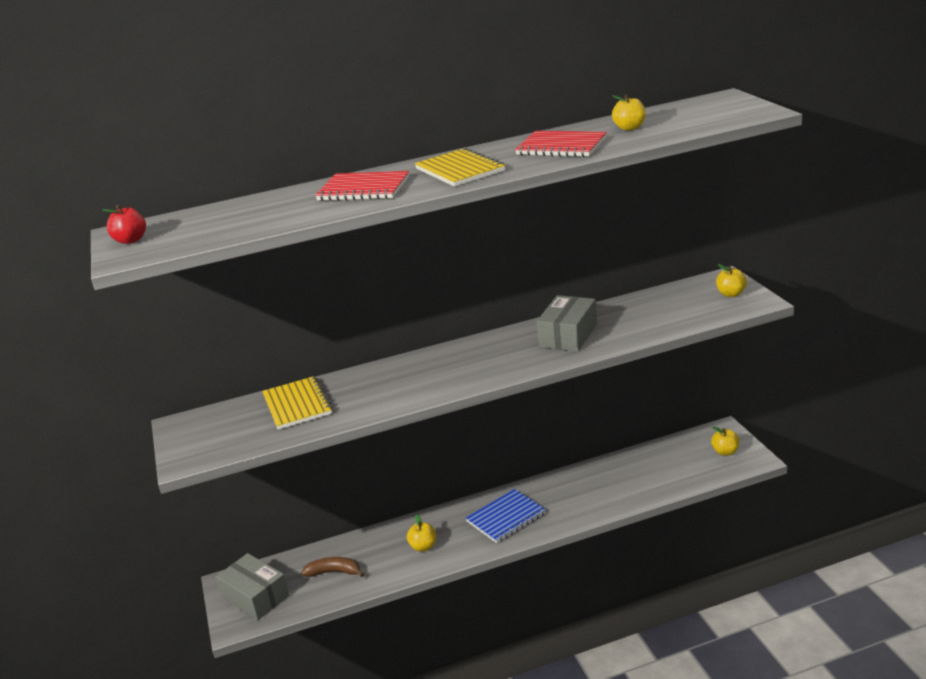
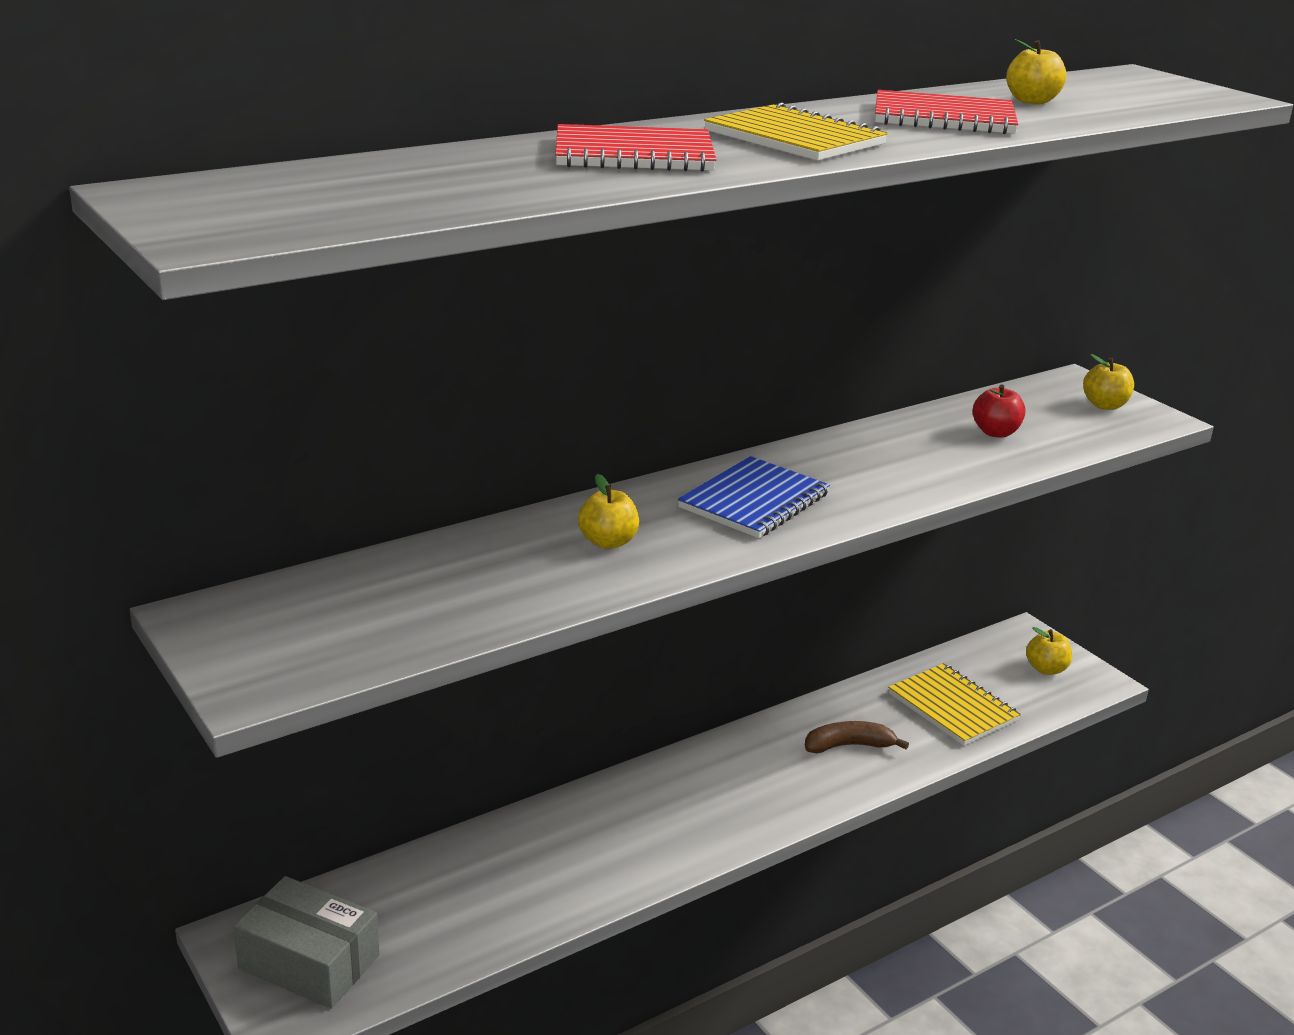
camera: 20 degrees left, 0 degrees up
(131, 240) = (194, 208): red apple -> red apple (995, 432)
(297, 405) = (440, 578): yellow notebook -> yellow notebook (952, 707)
(334, 572) = (453, 904): brown banana -> brown banana (848, 746)
(423, 546) = (607, 847): yellow apple -> yellow apple (608, 542)
(506, 518) = (736, 788): blue notebook -> blue notebook (754, 501)
(568, 335) = (882, 463): grey box -> none

